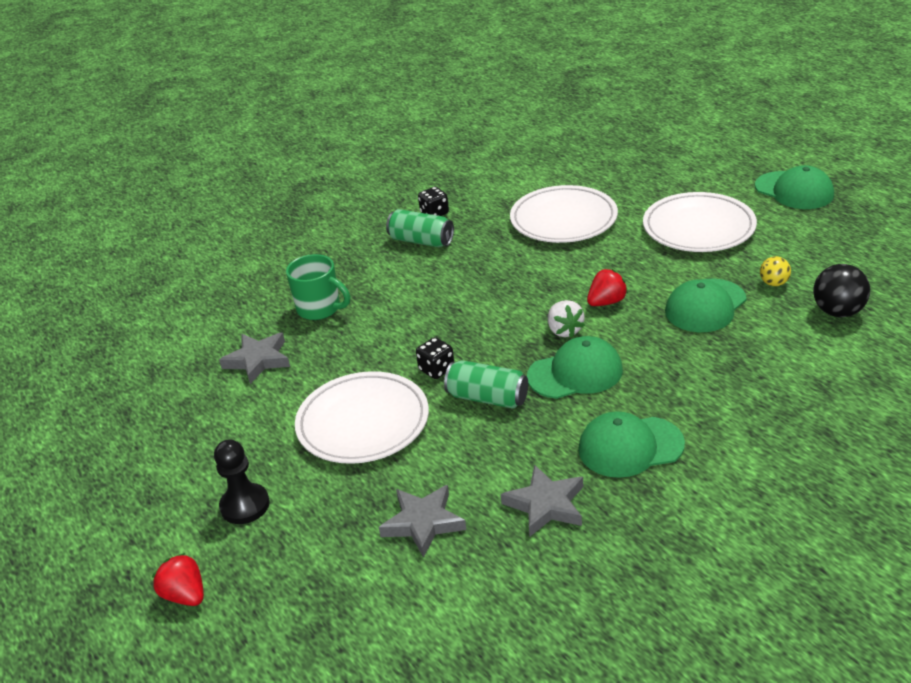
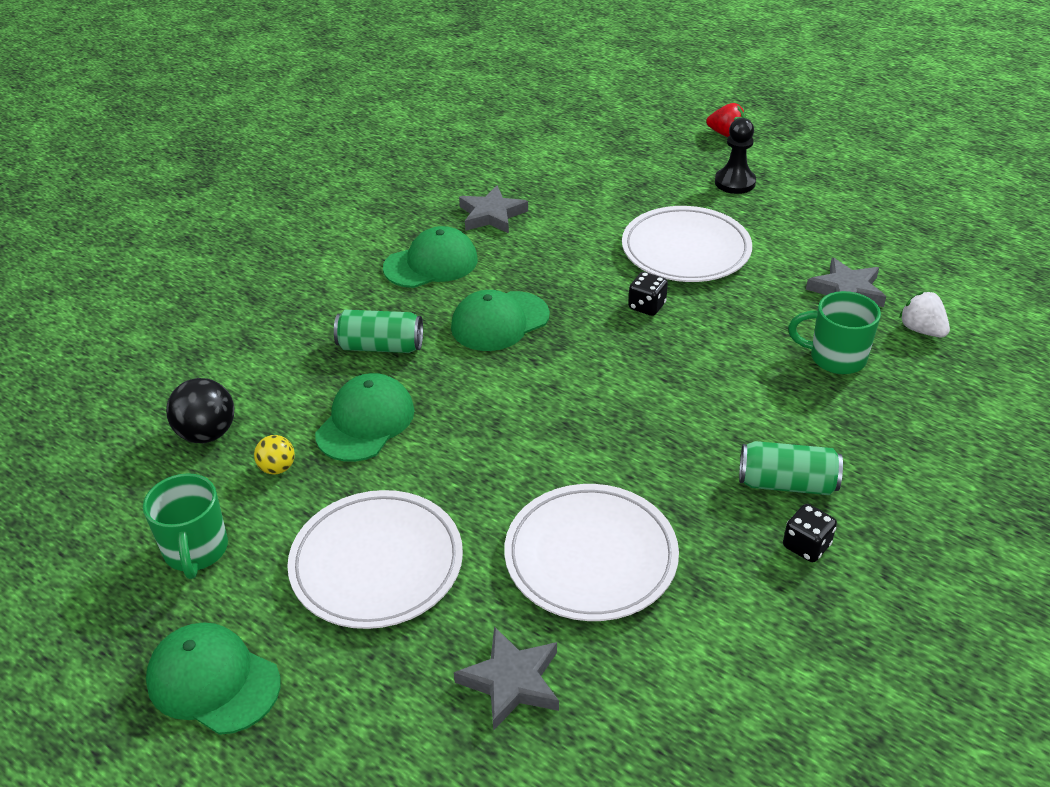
camera: 160 degrees right, 5 degrees up
(423, 523) = (584, 192): grey star -> grey star (511, 681)
(487, 398) = (579, 286): green can -> green can (381, 346)
(564, 330) = (527, 368): white strawberry -> white strawberry (921, 330)
(606, 302) = (487, 412): red strawberry -> none
(823, 244) = (196, 551): none -> green mug

